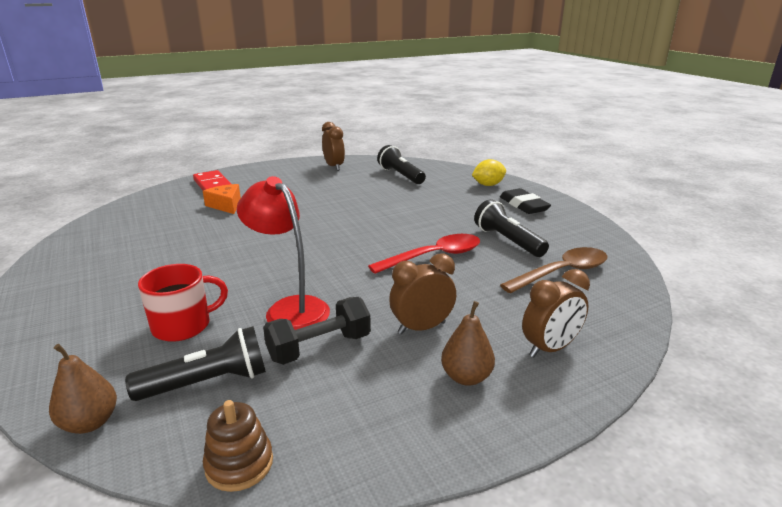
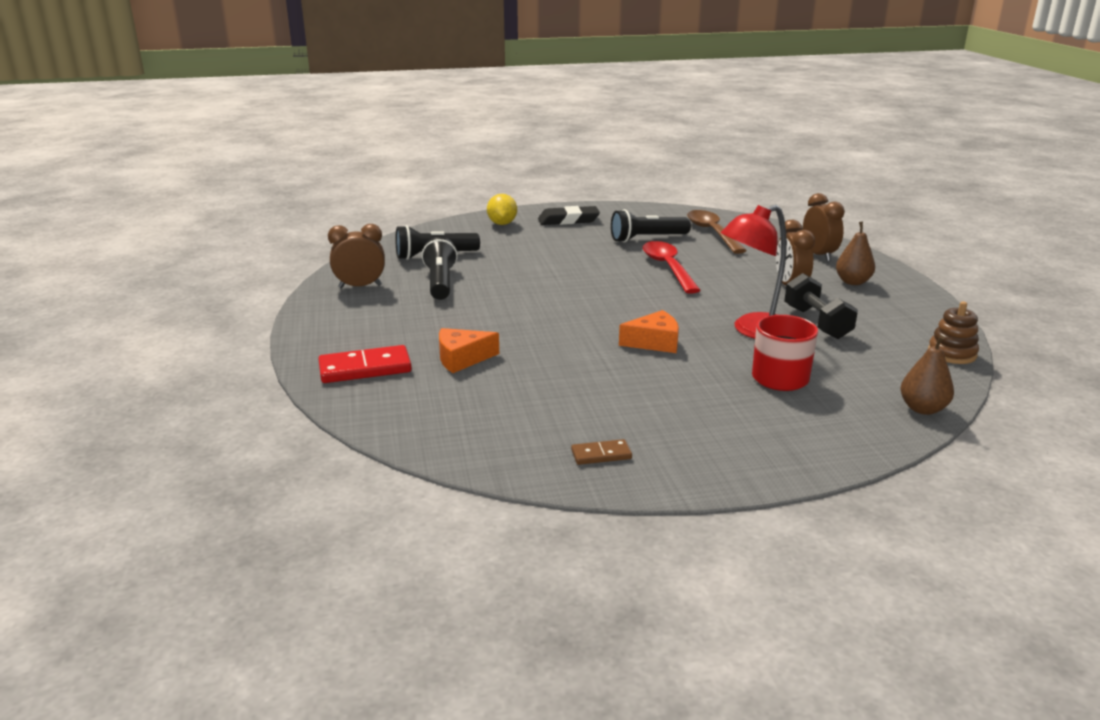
camera: 75 degrees left, 0 degrees up
(76, 259) = (601, 454): none -> brown domino
(207, 383) = (866, 365): black flashlight -> black flashlight (440, 283)
(257, 263) = (654, 342): none -> orange cheese

